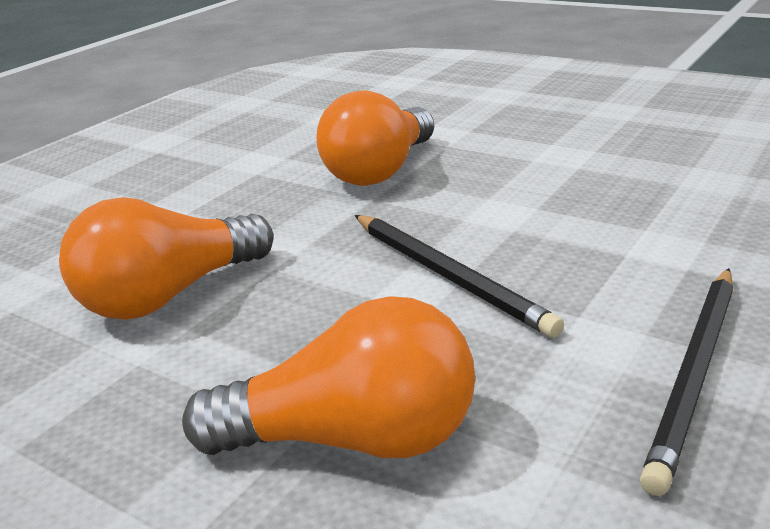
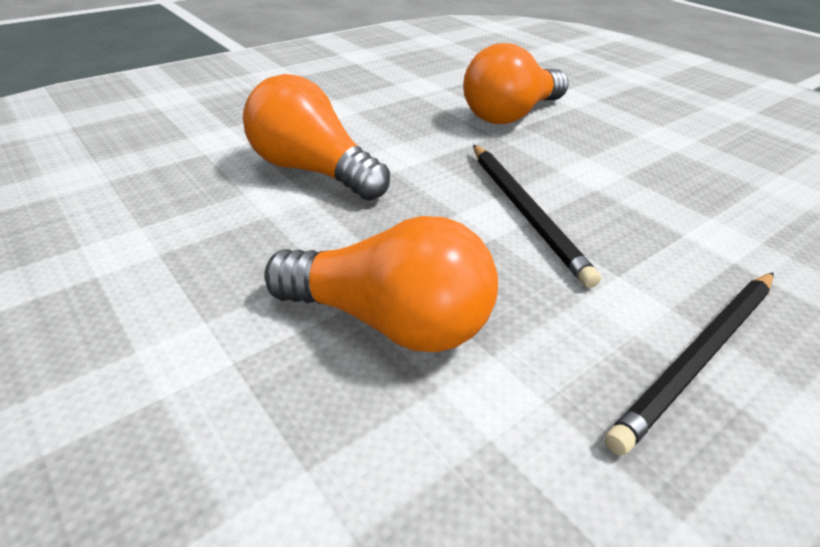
camera: 15 degrees right, 10 degrees up
(170, 295) = (313, 171): orange light bulb -> orange light bulb turned 60 degrees clockwise

